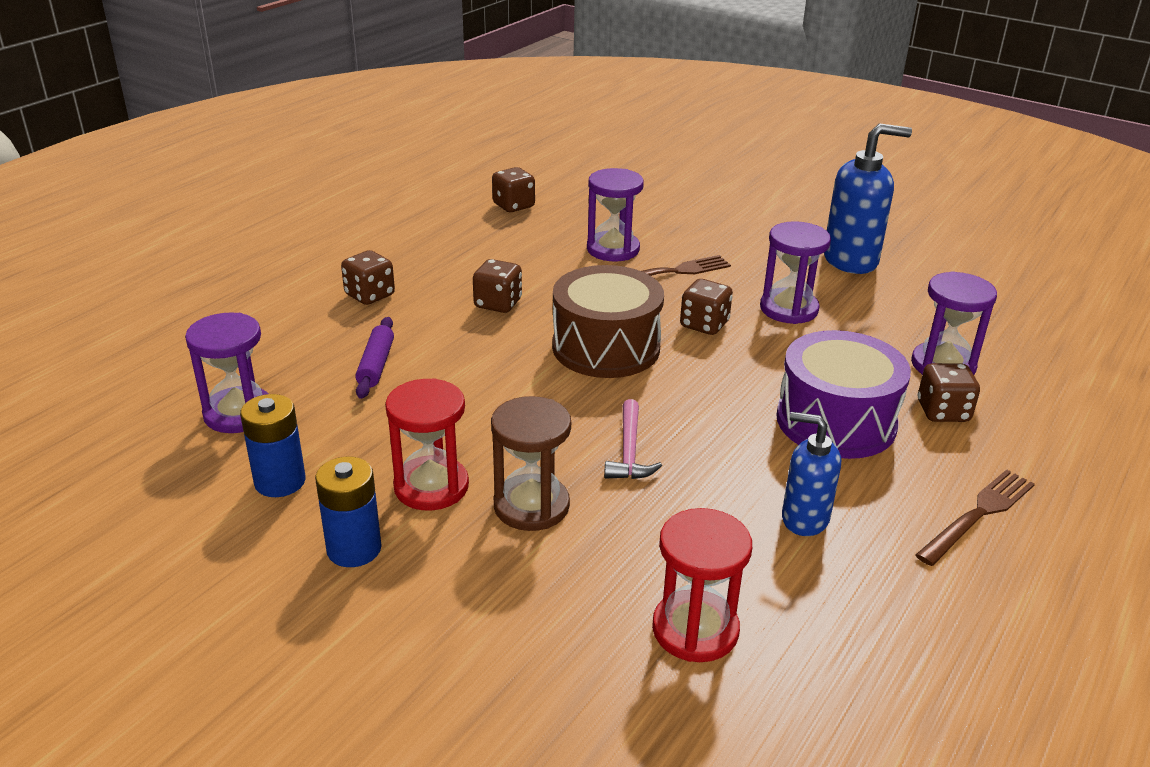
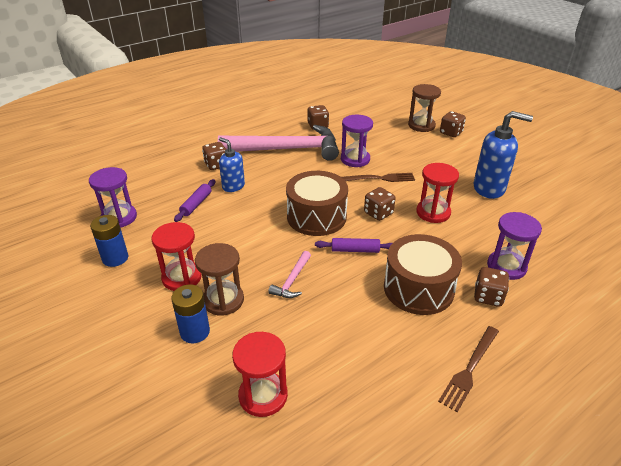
camera: 20 degrees right, 5 degrees up
(354, 549) = (126, 303): blue battery -> blue battery (195, 332)
(484, 251) = (287, 149): none -> pink hammer
(498, 304) = (276, 181): brown dice -> brown dice (451, 133)
(688, 182) = (421, 125): none -> brown hourglass
(702, 386) = (355, 250): none -> purple rolling pin
(789, 309) = (433, 212): purple hourglass -> red hourglass
(804, 519) = (363, 344): blue soap dispenser -> blue soap dispenser (233, 186)
(836, 421) = (418, 288): purple drum -> brown drum
(978, 515) = (469, 369): brown fork -> brown fork turned 150 degrees clockwise

